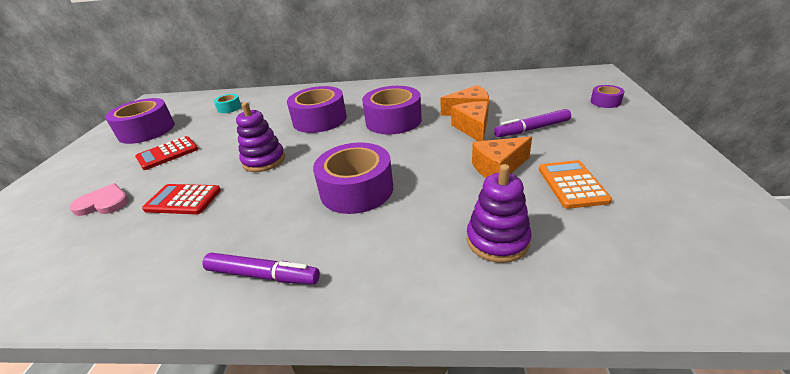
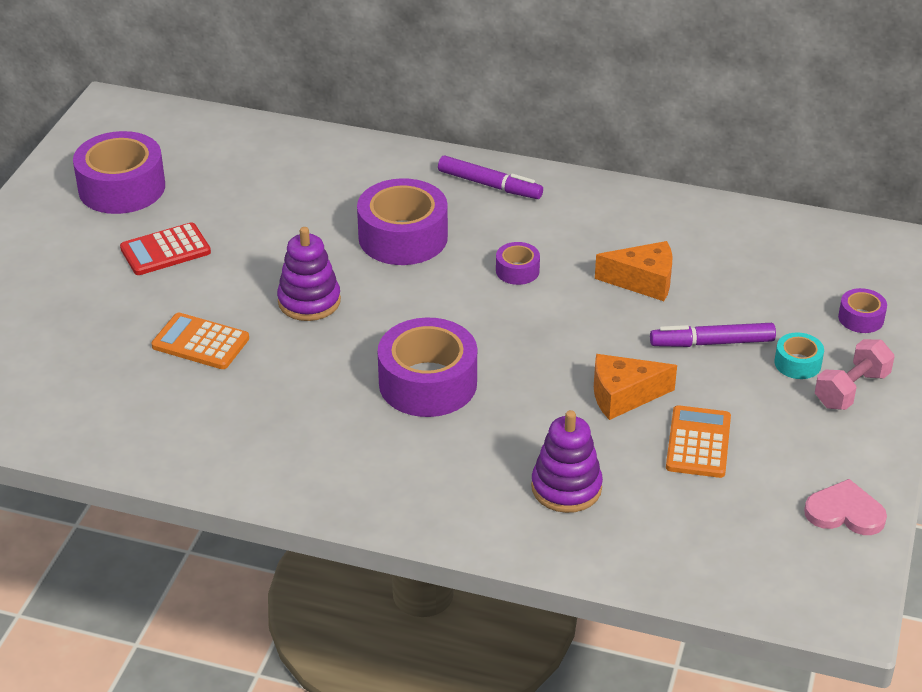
camera: 10 degrees right, 5 degrees up
(104, 203) = (95, 321): pink heart -> pink heart (845, 512)
(183, 200) = (200, 342): red calculator -> orange calculator
(229, 108) = (255, 167): turquoise tape -> turquoise tape (797, 363)
(262, 275) = (301, 465): purple marker -> purple marker (489, 185)
(393, 120) = (517, 271): purple tape -> purple tape, size x0.48
(473, 128) = (628, 318): orange cheese -> none
(639, 133) = (851, 390): none -> pink dumbbell

